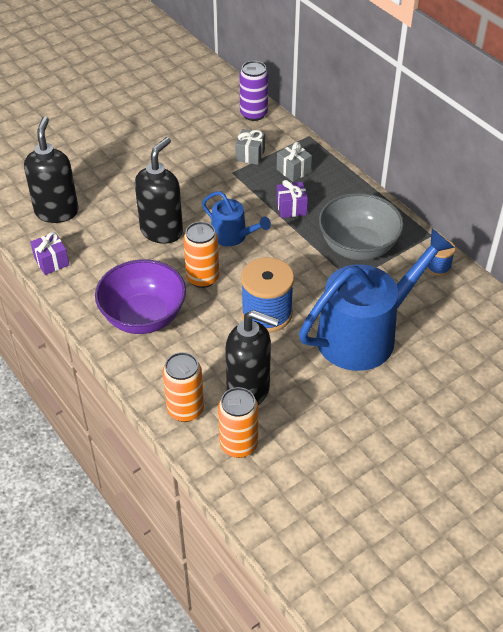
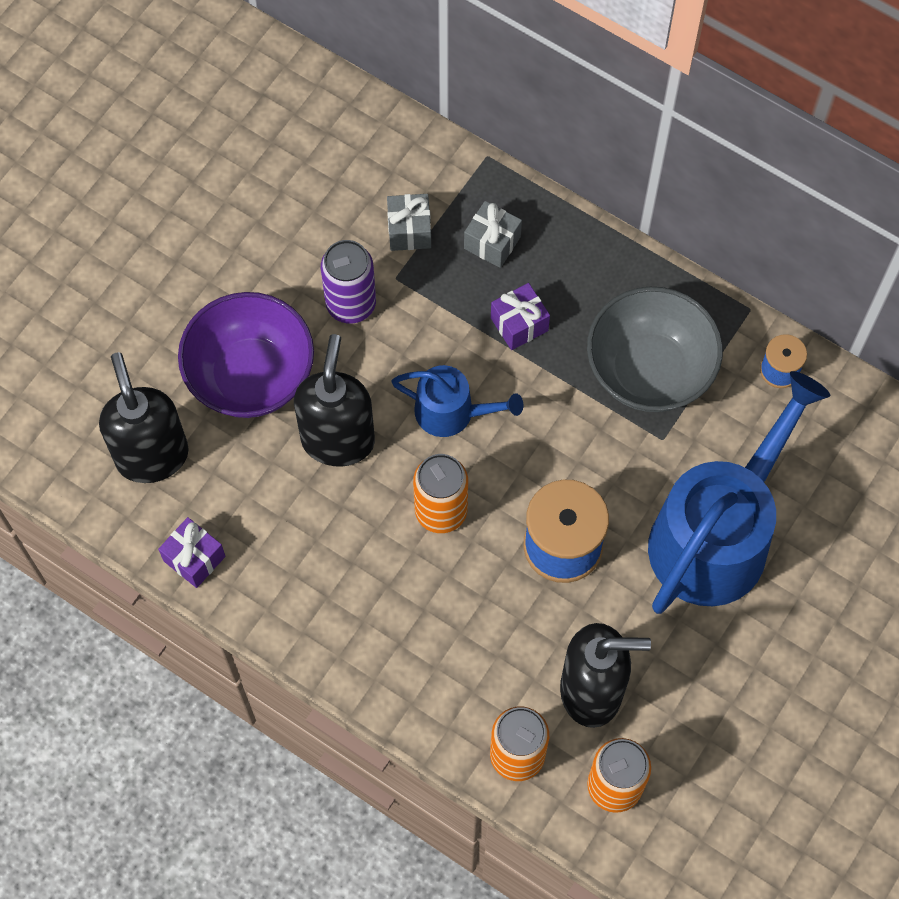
camera: 20 degrees left, 20 degrees up
(143, 317) = (385, 615): purple bowl -> purple bowl (251, 376)
(253, 114) = (377, 134): purple can -> purple can (351, 304)

